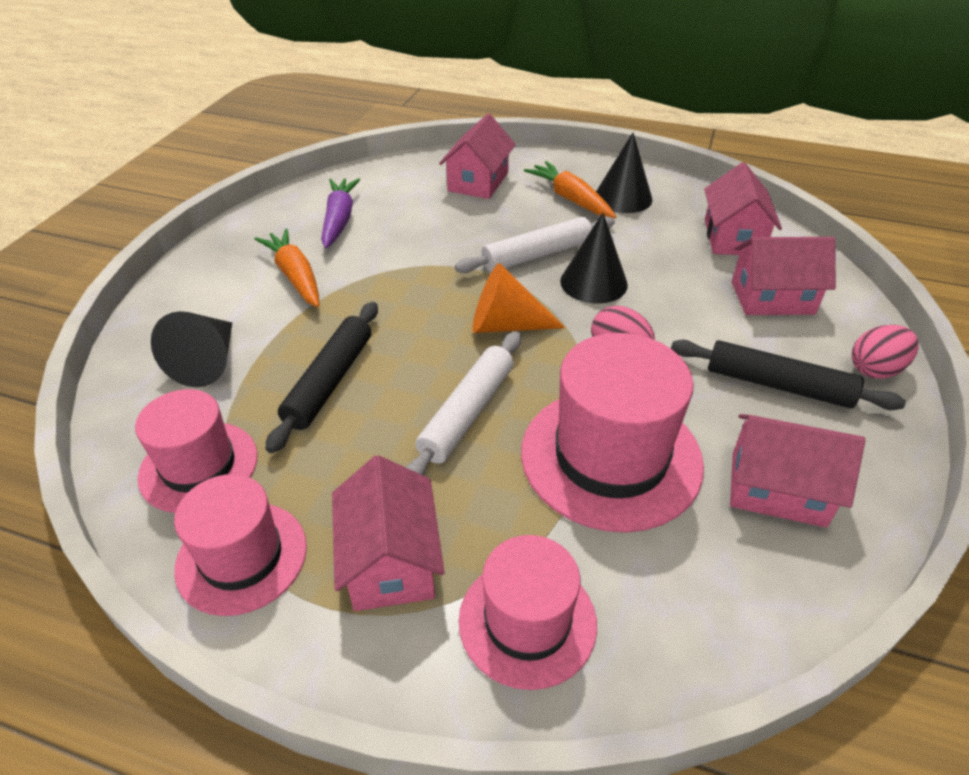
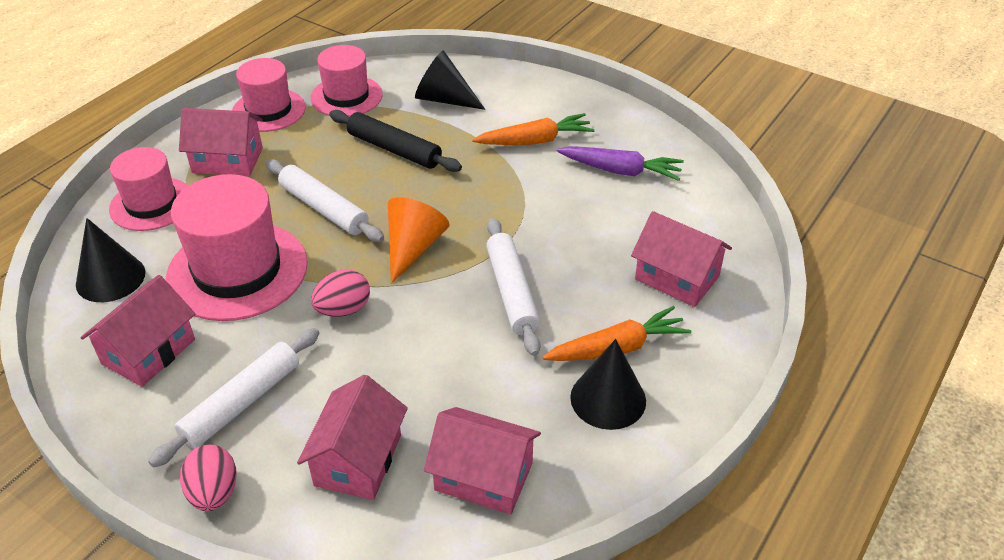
camera: 105 degrees right, 0 degrees up
(593, 282) = (448, 321): black cone -> black cone (110, 278)
(778, 385) = (242, 403): black rolling pin -> white rolling pin

